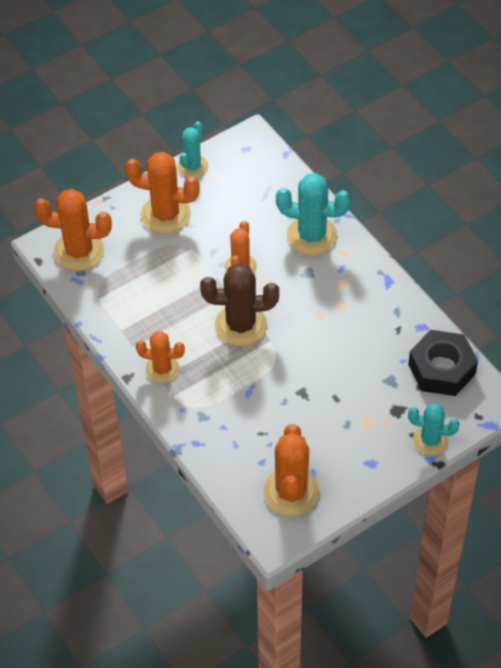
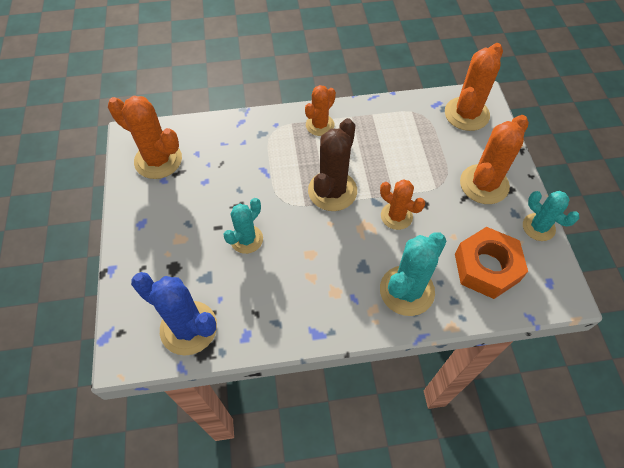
camera: 115 degrees right, 5 degrees up
(256, 191) = (486, 267): none -> orange nut
(430, 440) = (127, 278): turquoise cactus -> turquoise cactus (246, 239)
(441, 369) = (188, 328): black nut -> blue cactus

